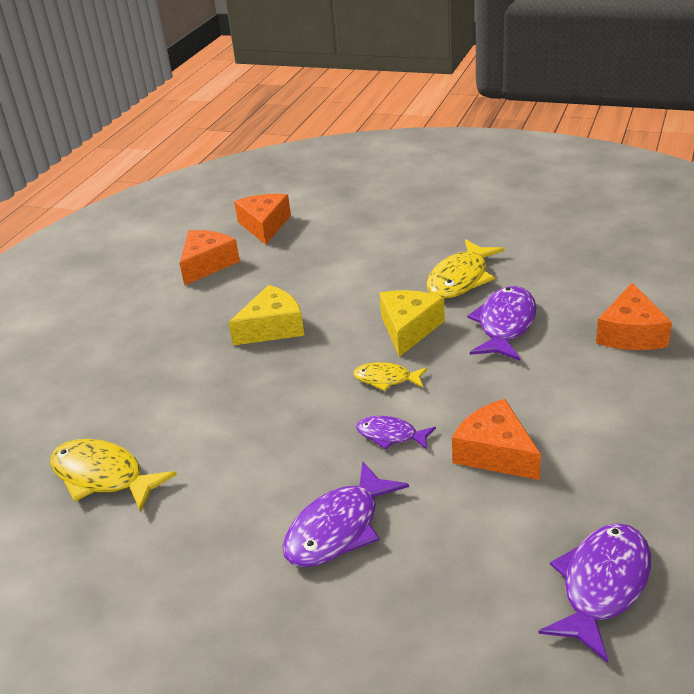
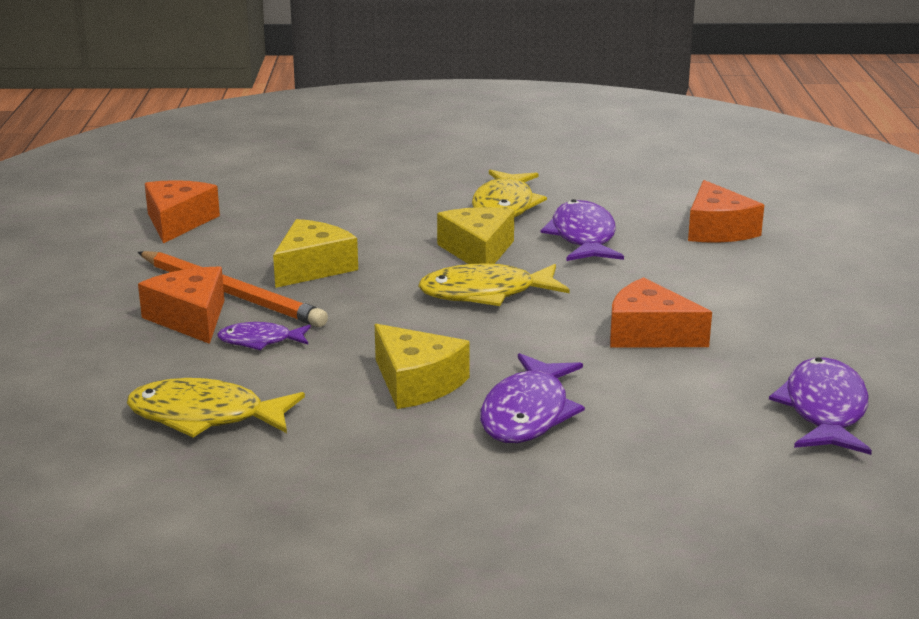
camera: 25 degrees left, 10 degrees down
(199, 346) = (231, 293): none -> orange pencil
(264, 226) = (225, 182): orange cheese -> orange cheese (190, 318)
(273, 473) = (417, 383): none -> yellow cheese
(386, 379) = (485, 293): yellow fish -> yellow fish, size x1.71
(390, 435) = (527, 336): purple fish -> purple fish (260, 341)

